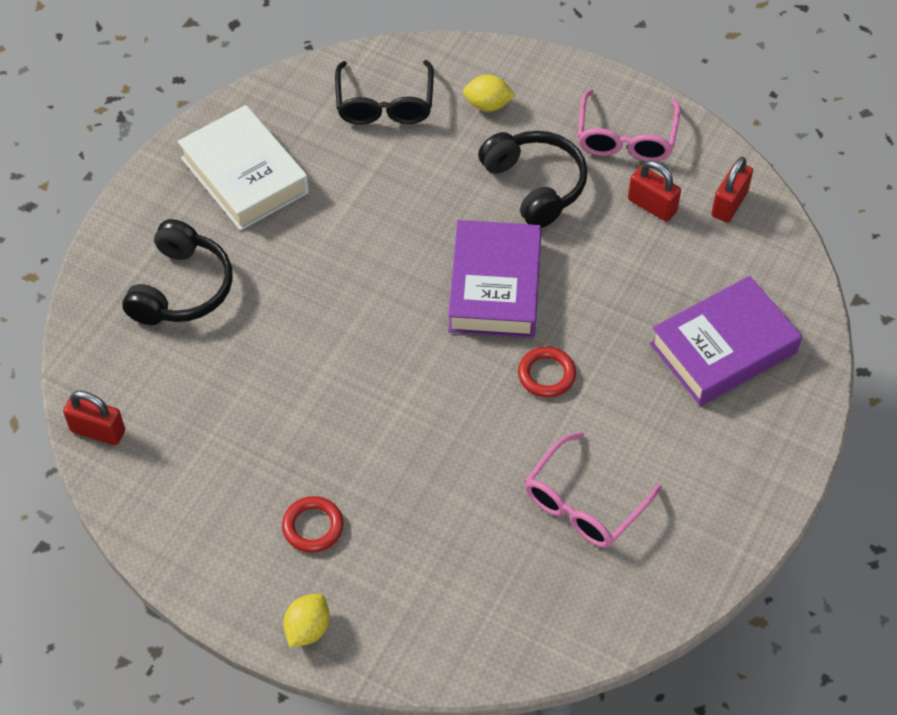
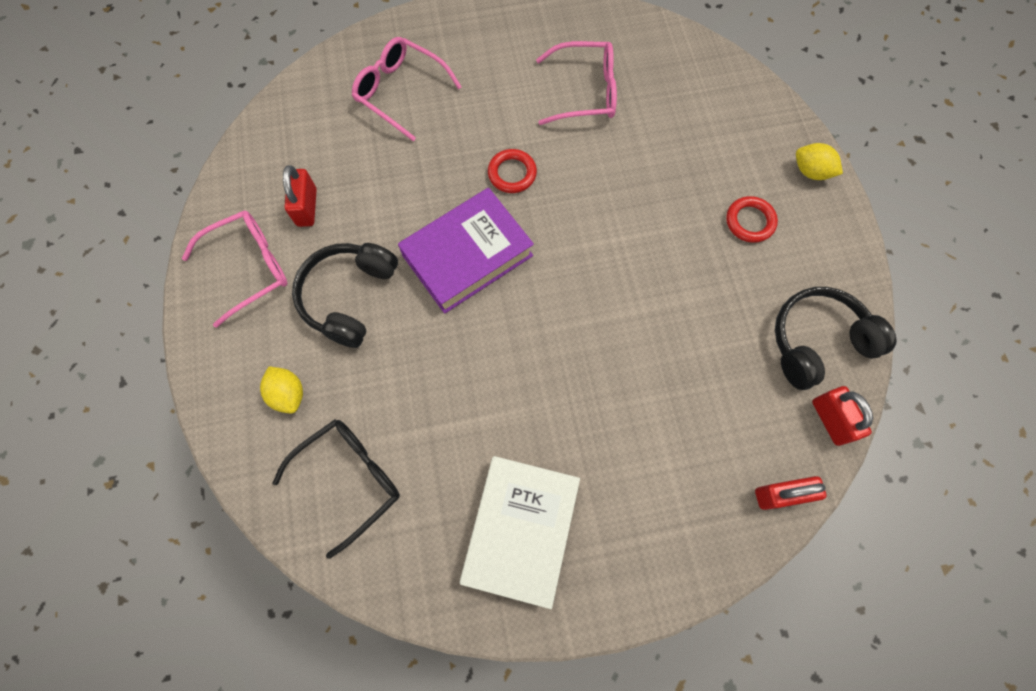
camera: 130 degrees left, 15 degrees up
(181, 288) = (668, 476): black headphones -> black headphones (817, 342)
(307, 629) = (811, 171): yellow lemon -> yellow lemon turned 45 degrees clockwise
(723, 348) = (400, 92): purple book -> pink glasses
(729, 204) = (266, 162): red padlock -> red padlock (780, 494)

